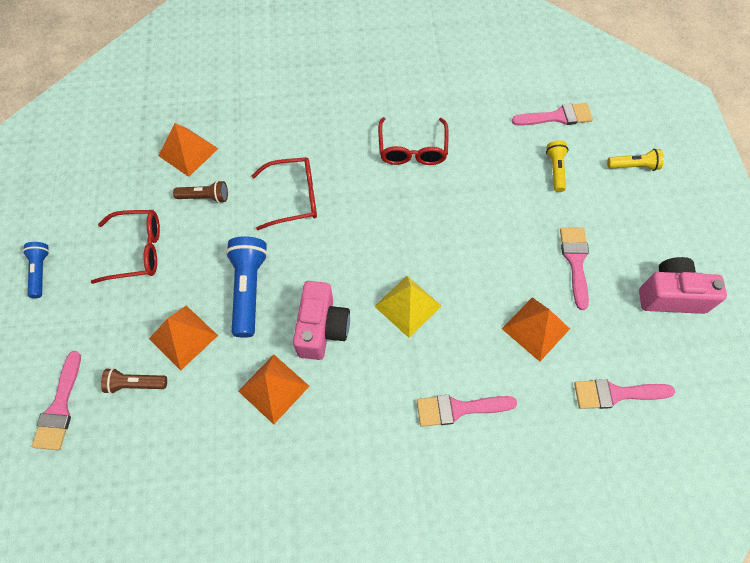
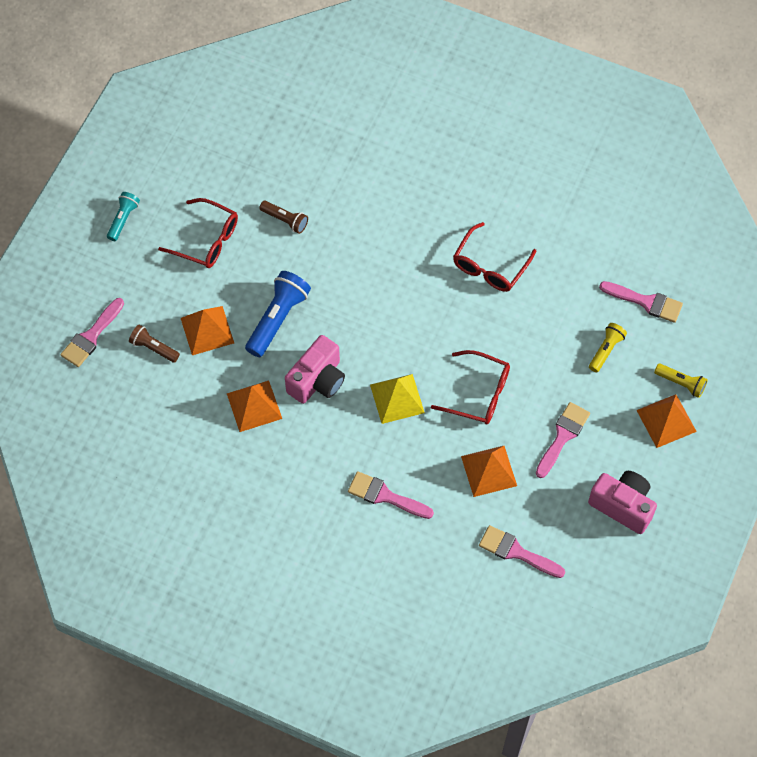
camera: 30 degrees right, 0 degrees up
(40, 272) = (123, 219): blue flashlight -> turquoise flashlight
(188, 152) = (293, 170): orange pyramid -> orange pyramid (666, 420)
(294, 197) = (359, 258): red glasses -> red glasses (479, 394)

